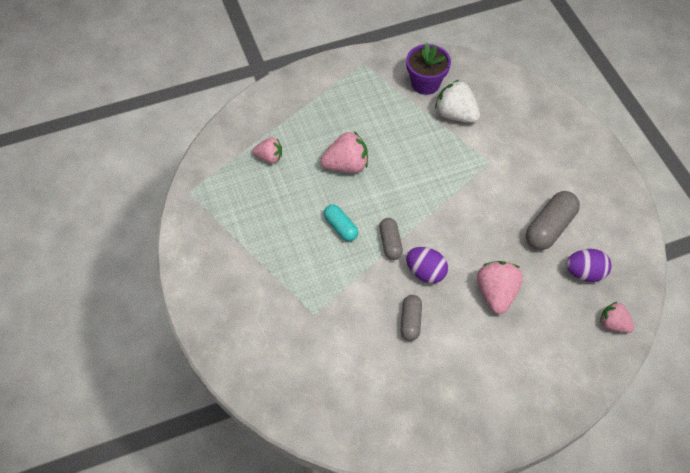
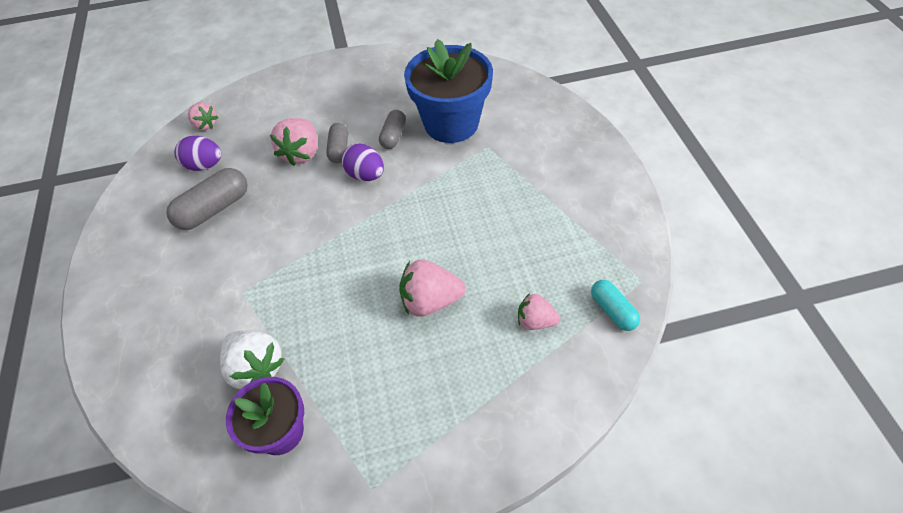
camera: 170 degrees left, 5 degrees down
(340, 227) = (449, 225): turquoise capsule -> turquoise capsule (612, 310)
(354, 342) = (451, 123): none -> blue flower pot
(390, 243) = (395, 205): grey capsule -> grey capsule (339, 149)

